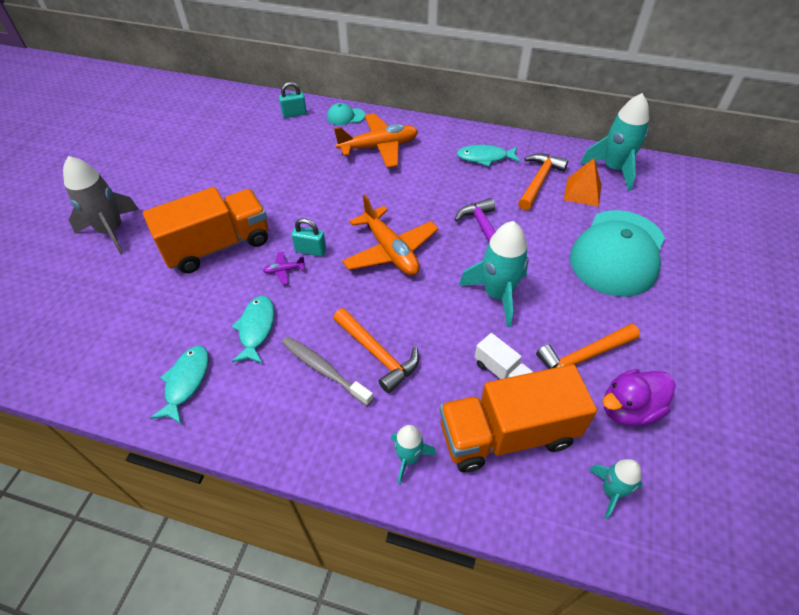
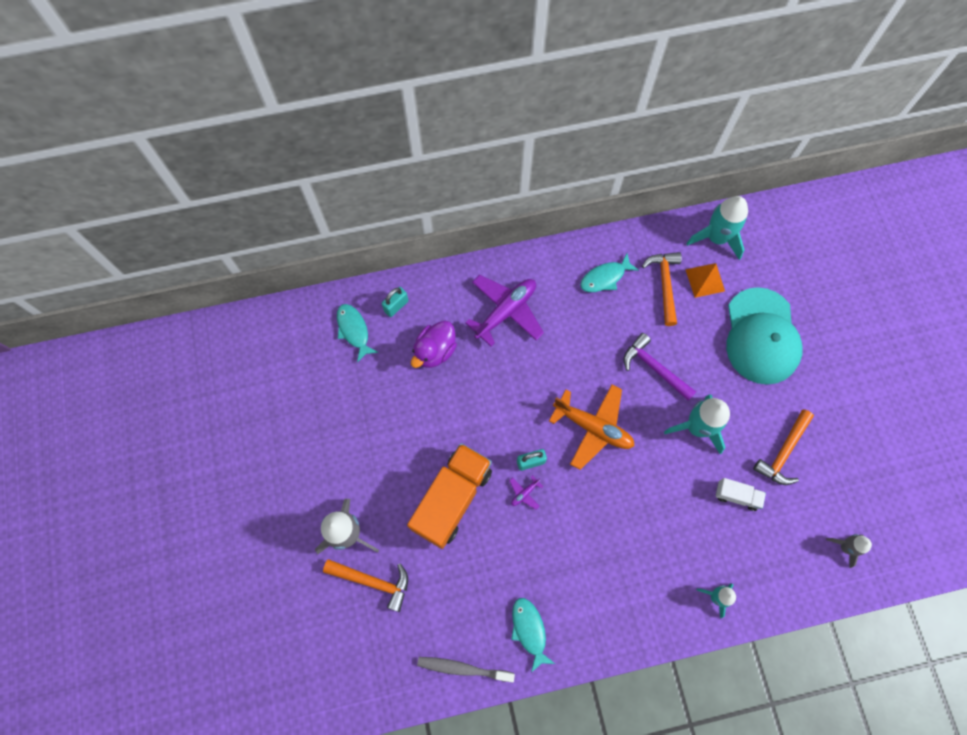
camera: 30 degrees left, 20 degrees up
(256, 328) = (544, 558): turquoise fish -> turquoise fish (354, 330)
(324, 369) = (617, 564): grey toothbrush -> grey toothbrush (462, 668)
(345, 116) = (447, 285): turquoise cap -> none
(377, 354) = (645, 529): orange hammer -> orange hammer (373, 581)
(379, 147) = (506, 311): orange plane -> purple plane
(507, 434) = (766, 543): orange truck -> none
(611, 491) = (845, 547): turquoise rocket -> grey rocket
(628, 409) = (829, 479): purple duck -> purple duck (435, 351)

